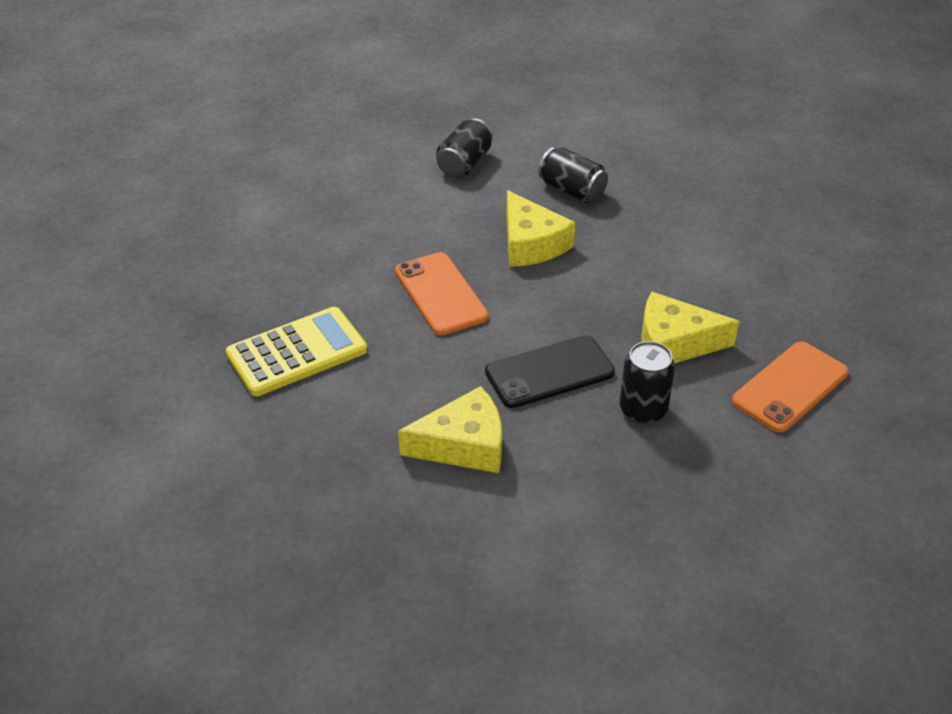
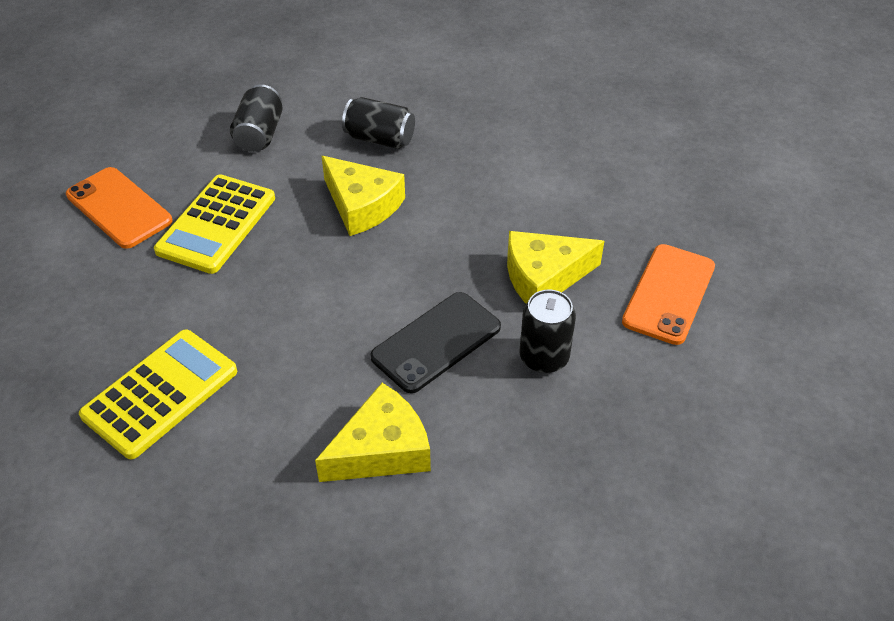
camera: 20 degrees left, 5 degrees up
(396, 230) = (217, 224): none -> yellow calculator
(440, 294) = (291, 284): orange phone -> orange phone (119, 208)

